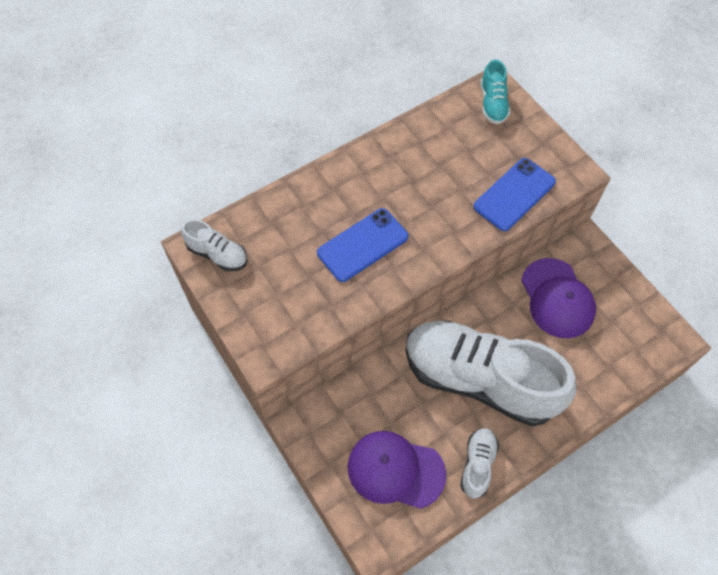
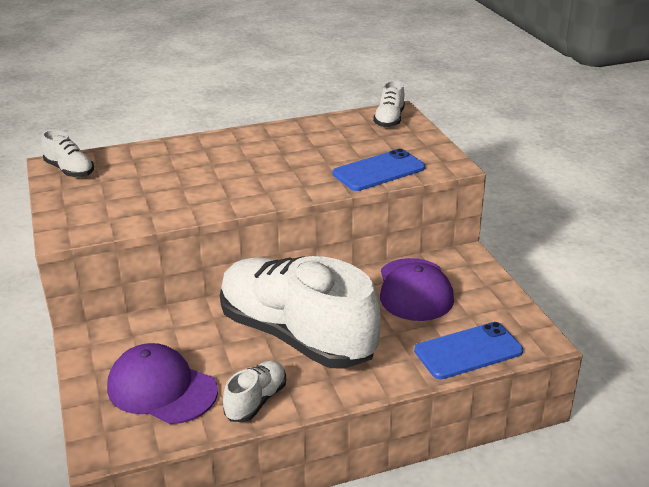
camera: 15 degrees right, 30 degrees down
(362, 245) = (208, 182): blue phone -> blue phone (468, 351)
(493, 103) = (389, 120): turquoise shoe -> white shoe

